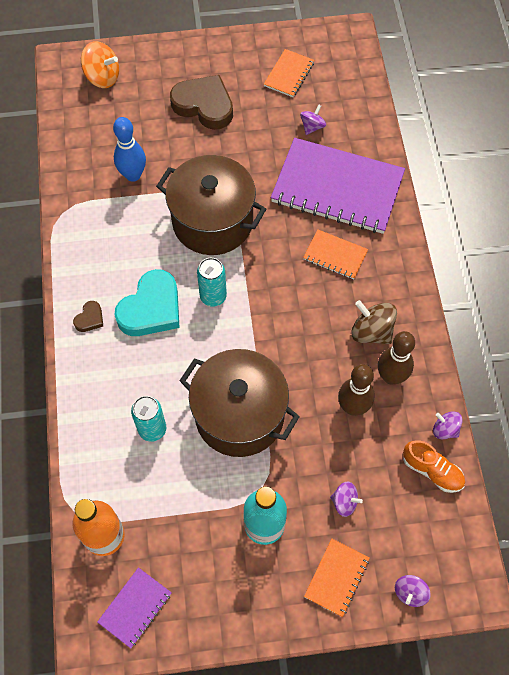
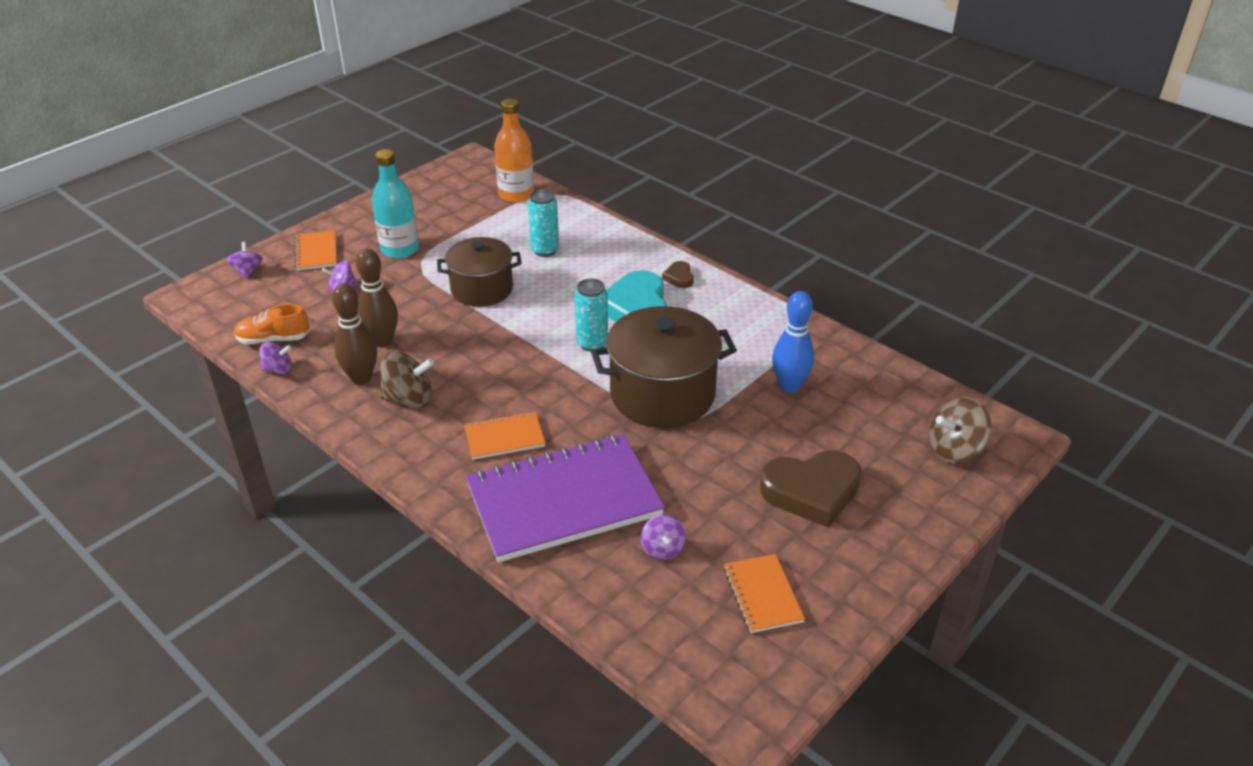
camera: 140 degrees right, 25 degrees down
(102, 77) = (954, 449): orange spinning top -> brown spinning top
(135, 608) = (457, 181): purple notebook -> none
(239, 415) = (482, 289): brown pot -> brown pot, size x0.67

